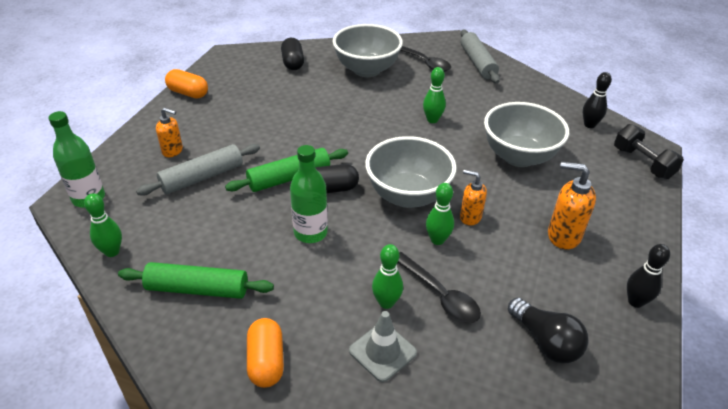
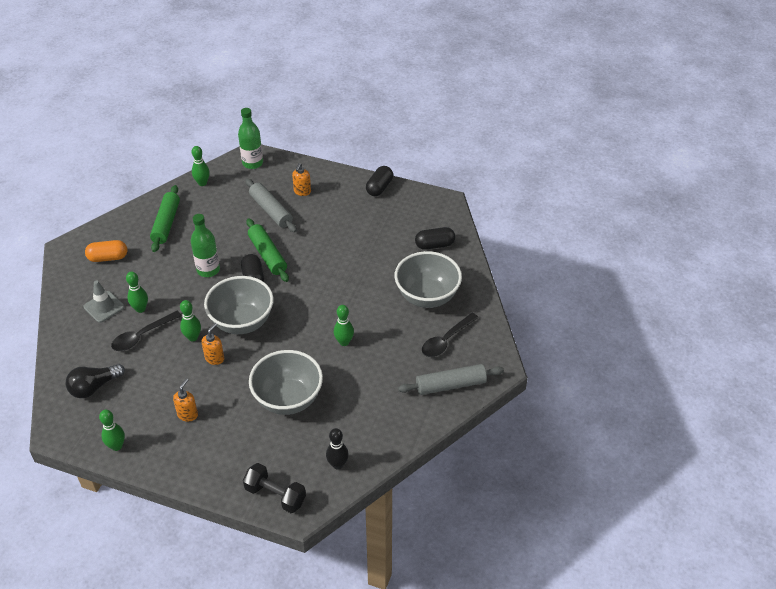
camera: 90 degrees right, 5 degrees up
(188, 93) = (379, 187): orange capsule -> black capsule
(563, 236) = (188, 414): orange soap dispenser -> orange soap dispenser, size x0.66
(635, 301) = (116, 446): black bowling pin -> green bowling pin
(642, 163) = (275, 495): black dumbbell -> black dumbbell turned 60 degrees clockwise

